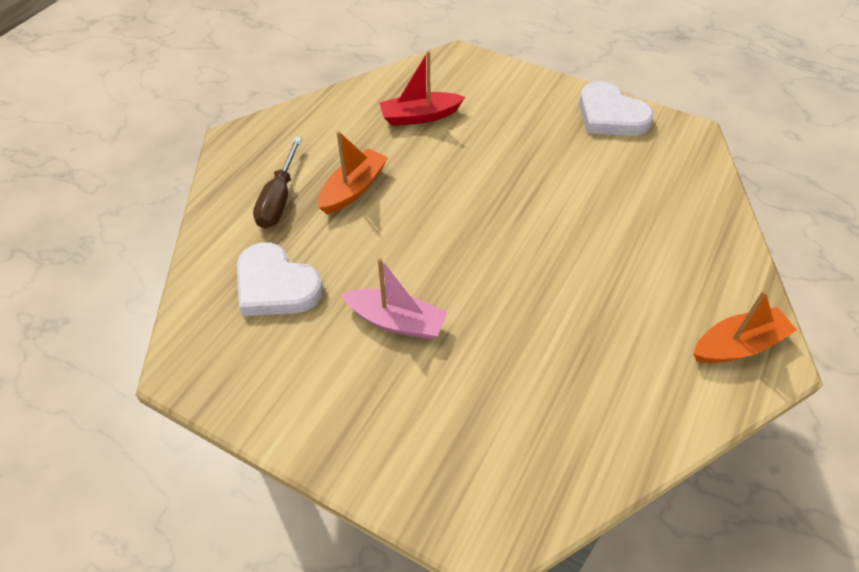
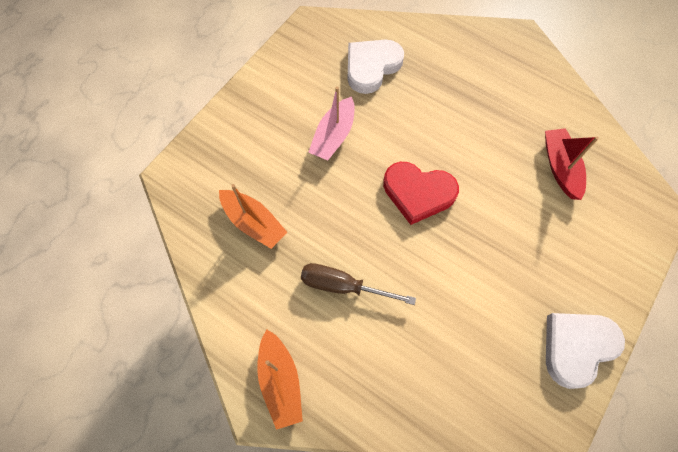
camera: 95 degrees right, 15 degrees up
(279, 199) = (454, 66): brown screwdriver -> brown screwdriver (343, 286)
(353, 189) = (465, 114): orange boat -> orange boat (254, 223)
(470, 230) = (418, 193): none -> red heart

